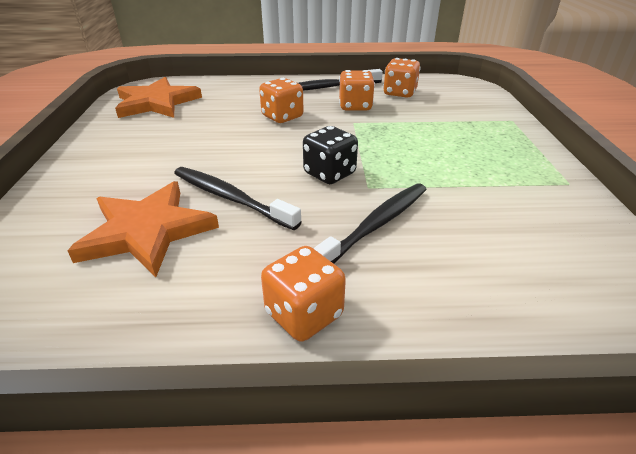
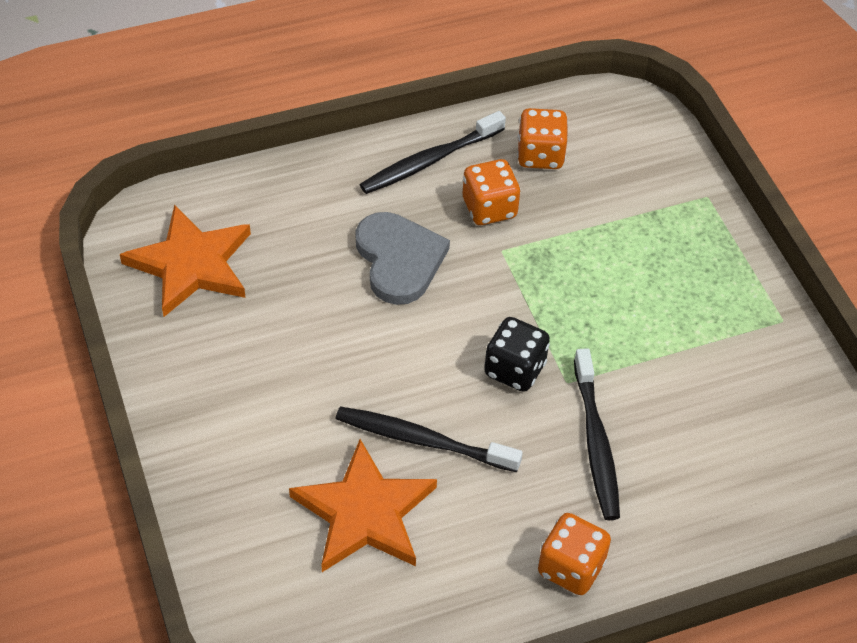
camera: 20 degrees left, 15 degrees up
(282, 117) = (399, 260): orange dice -> grey heart
(375, 225) = (595, 442): black toothbrush -> black toothbrush turned 150 degrees clockwise

